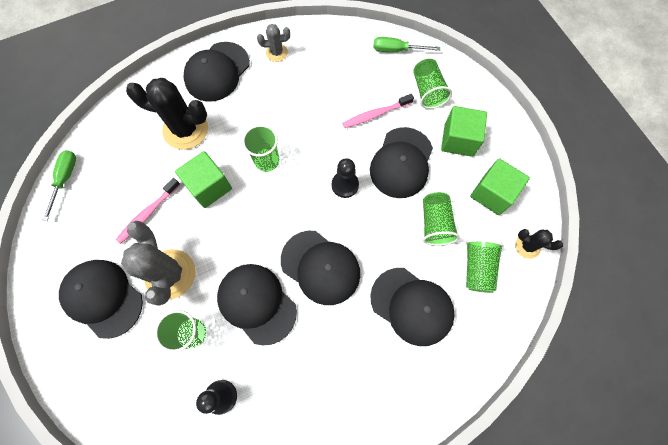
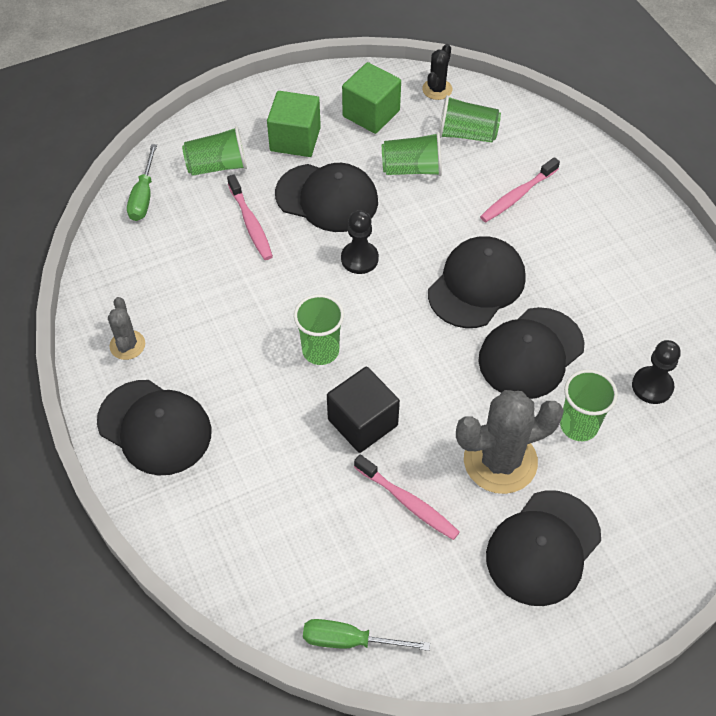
camera: 90 degrees left, 15 degrees down
(185, 129) = (262, 464): black cactus -> none
(209, 187) = (362, 422): green cube -> black cube
(412, 306) = (518, 195): black cap -> pink toothbrush

